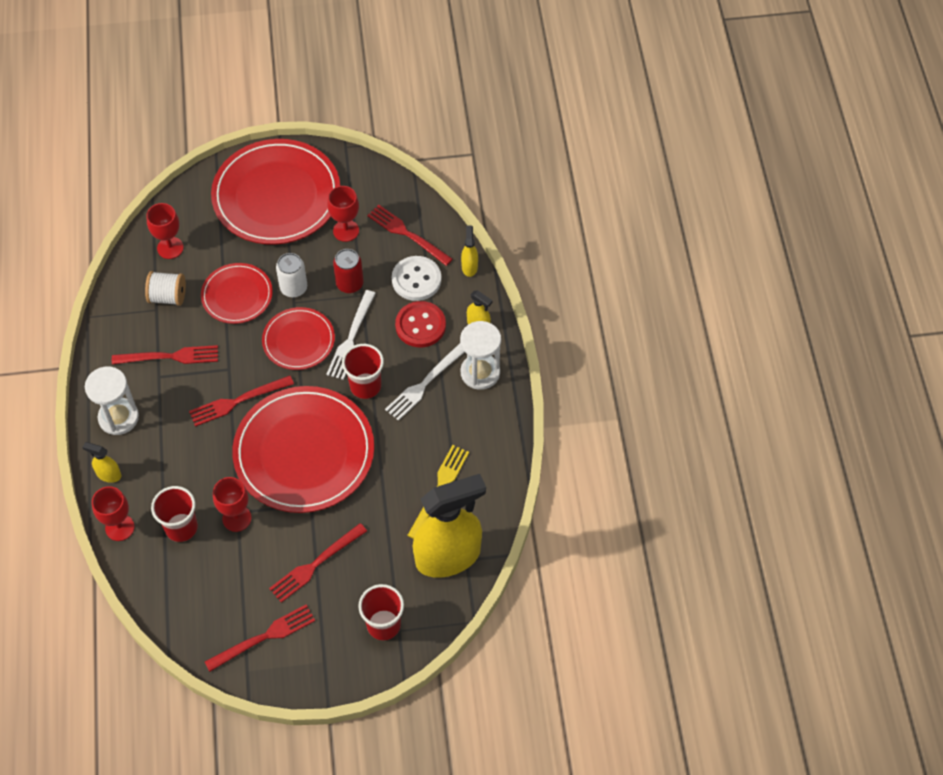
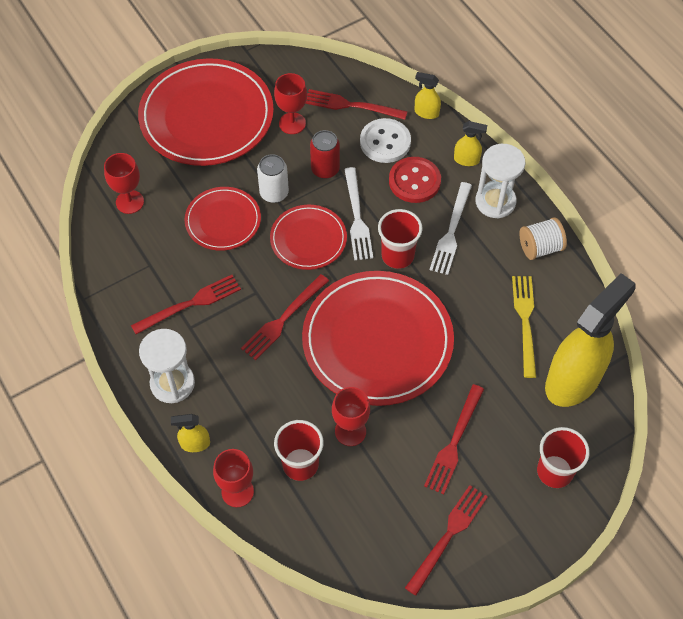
camera: 25 degrees left, 0 degrees up
(168, 297) = (154, 248): white spool -> white spool (540, 248)
(469, 266) = (426, 112): yellow spray bottle -> yellow spray bottle turned 45 degrees counterclockwise

